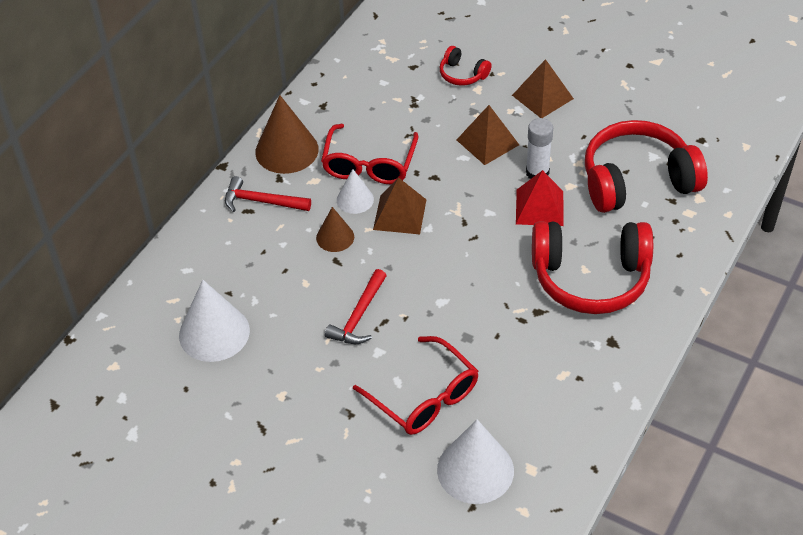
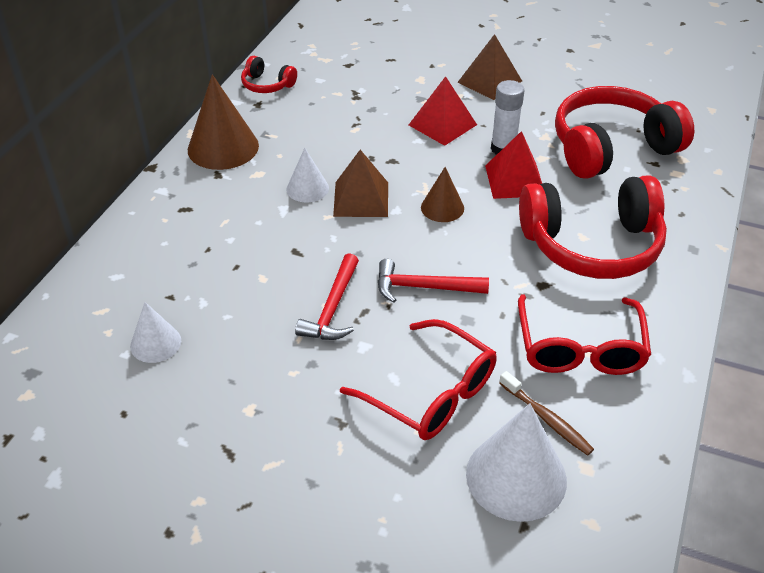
camera: 10 degrees left, 5 degrees down
(214, 333) = (155, 343): white cone -> white cone, size x0.57
(262, 201) = (200, 198): red hammer -> red hammer (424, 287)
(335, 237) = (290, 227): brown cone -> brown cone (442, 207)
(369, 164) = (317, 154): red glasses -> red glasses (580, 348)
(462, 74) = (401, 68): red headphones -> red headphones (267, 85)
(487, 142) = (442, 125): brown pyramid -> red pyramid
(510, 427) = (546, 418): none -> brown toothbrush

